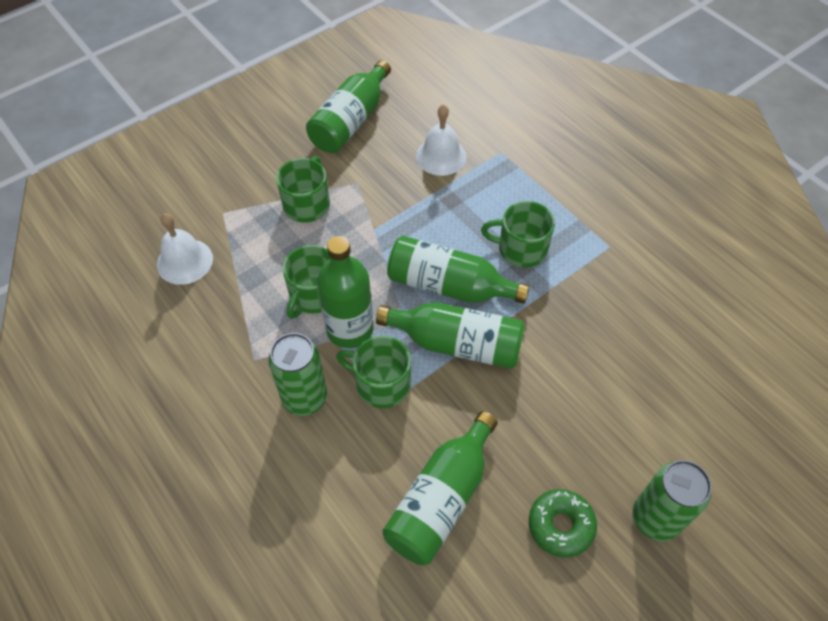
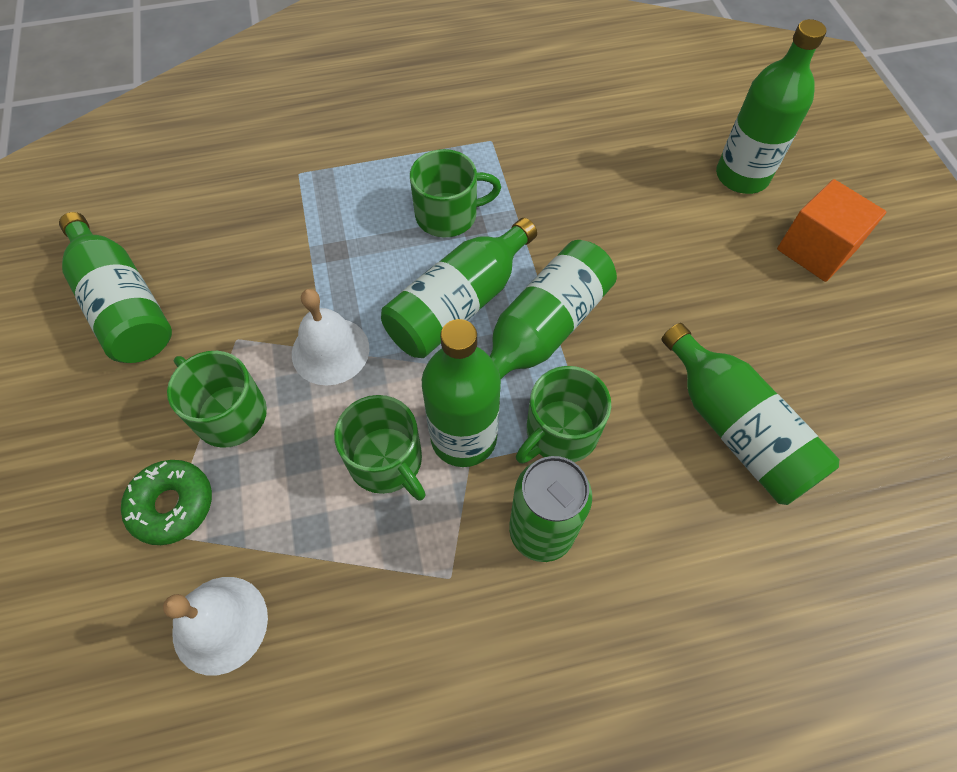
camera: 65 degrees left, 5 degrees up
(441, 156) = (261, 232): white bell -> white bell (330, 350)
(521, 249) = (448, 215): green mug -> green mug turned 135 degrees counterclockwise
(560, 525) = (801, 330): green donut -> green donut (172, 505)
(655, 518) = (816, 250): green can -> orange cube
(699, 436) = (742, 176): none -> green bottle

